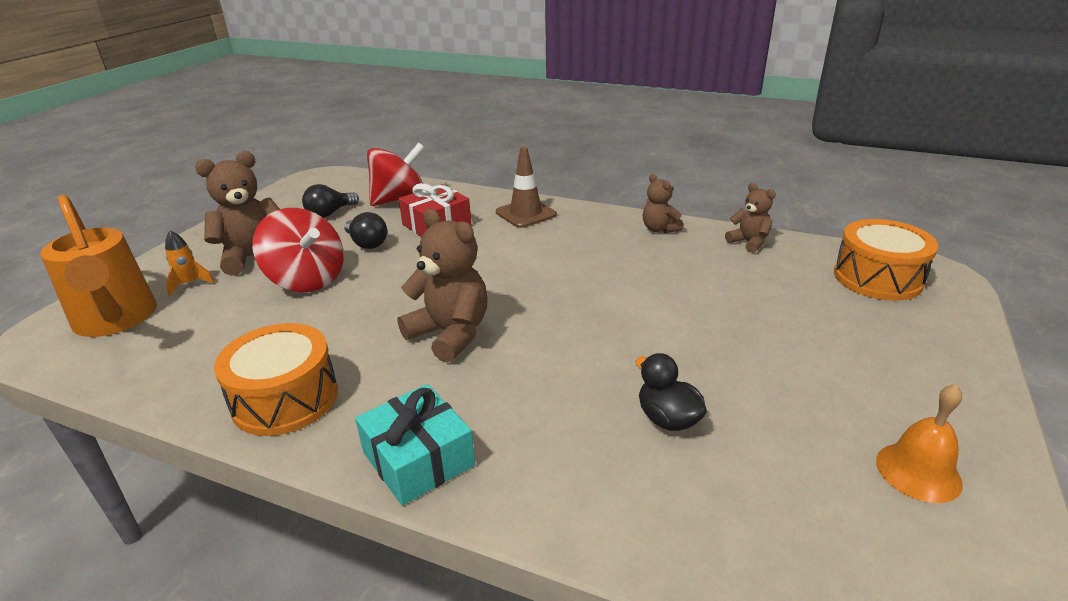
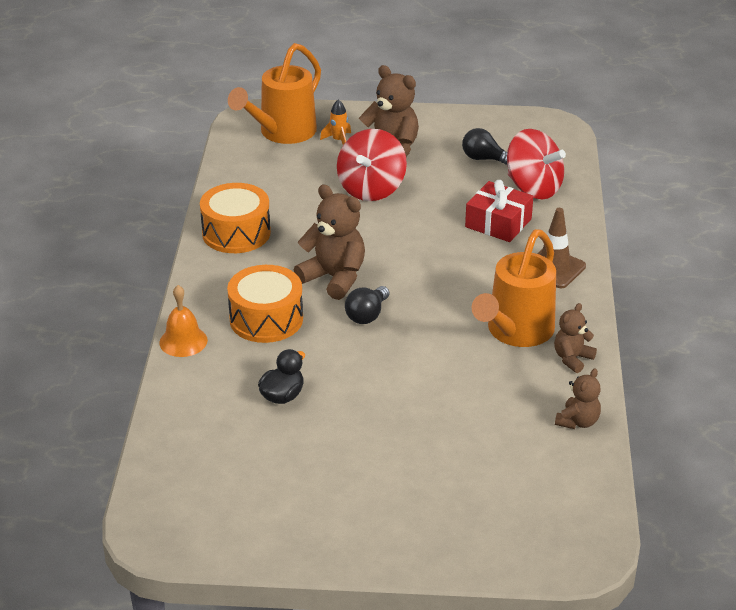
camera: 70 degrees right, 5 degrees up
(367, 243) = (442, 197): black light bulb -> black light bulb (367, 315)
(418, 459) = (206, 301): turquoise gift -> none
(450, 334) = (334, 278): brown teddy bear -> brown teddy bear turned 75 degrees counterclockwise
(609, 246) = (515, 332): none -> orange watering can
(877, 278) = (549, 511): orange drum -> orange drum (266, 319)
(918, 471) = (274, 514): orange bell -> orange bell (183, 341)

